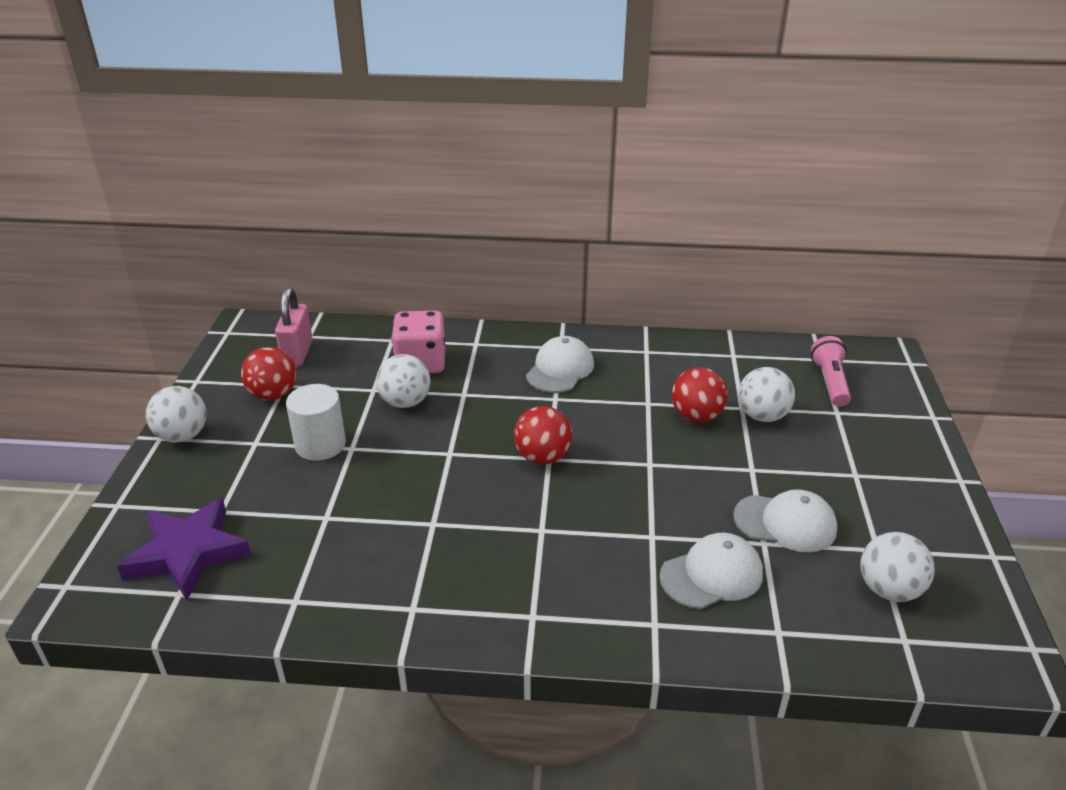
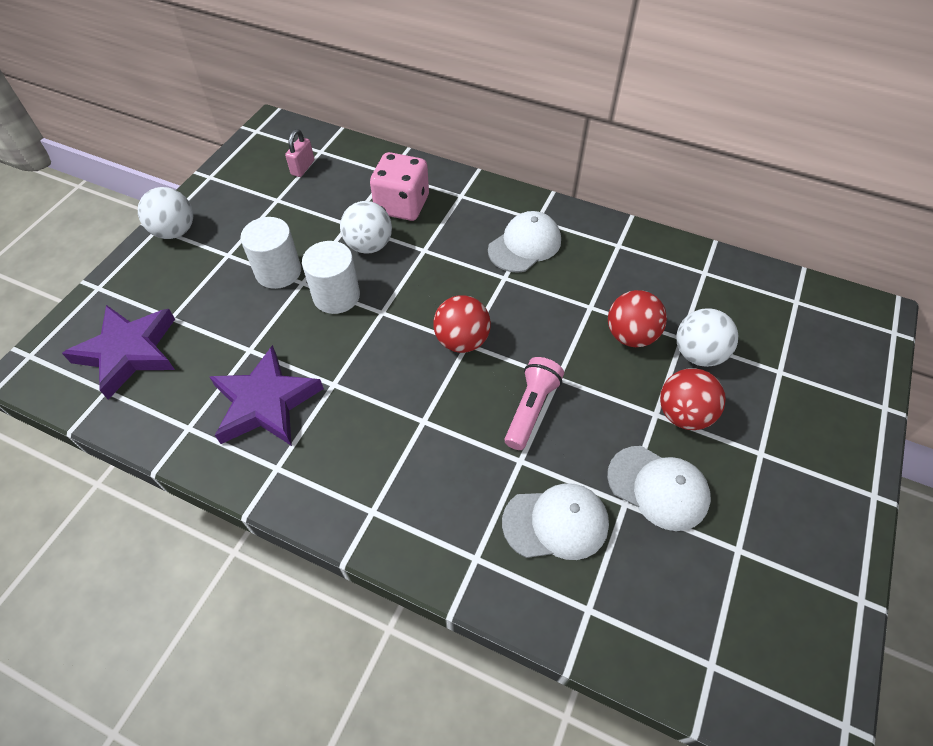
camera: 20 degrees right, 20 degrees up
(273, 395) = (263, 207): red ball -> red ball (683, 414)
(297, 353) = (303, 168): pink padlock -> pink padlock, size x0.64
(369, 557) = (266, 402): none -> purple star
(394, 451) = (336, 296): none -> white cylinder
(830, 382) = (791, 332): pink flashlight -> pink flashlight (531, 409)
(889, 590) = (725, 601): white ball -> none

